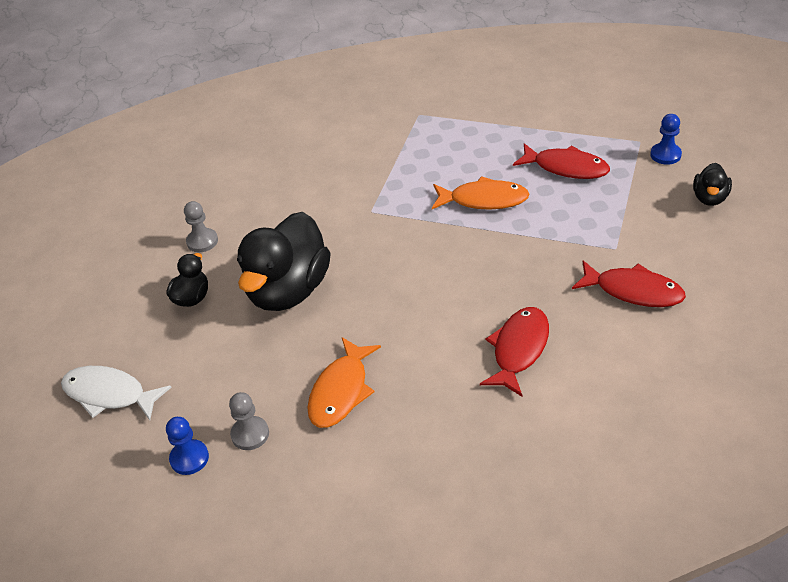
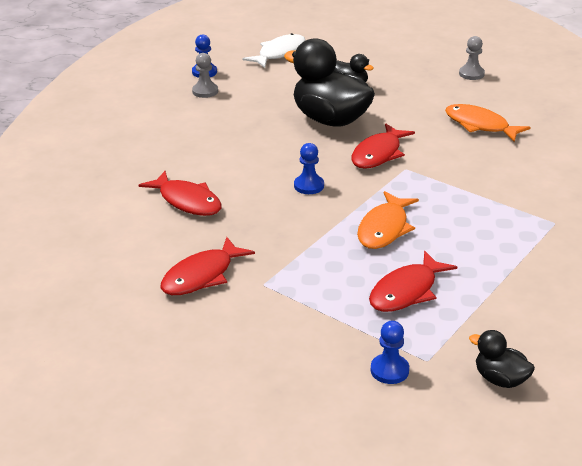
camera: 105 degrees right, 10 degrees down
(202, 241) = (414, 93): grey pawn -> grey pawn (471, 74)
(341, 391) = (212, 125): orange fish -> orange fish (480, 125)
(350, 235) = (378, 154): none -> red fish
(438, 267) = (309, 186): none -> blue pawn
(709, 198) = (293, 374): black duck -> black duck (500, 379)

